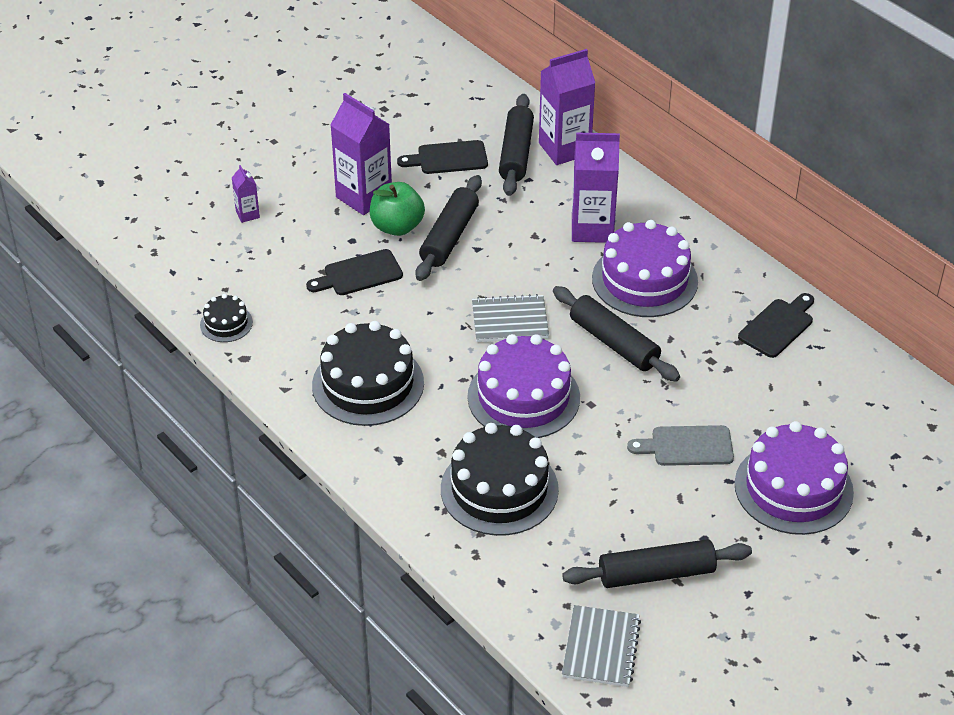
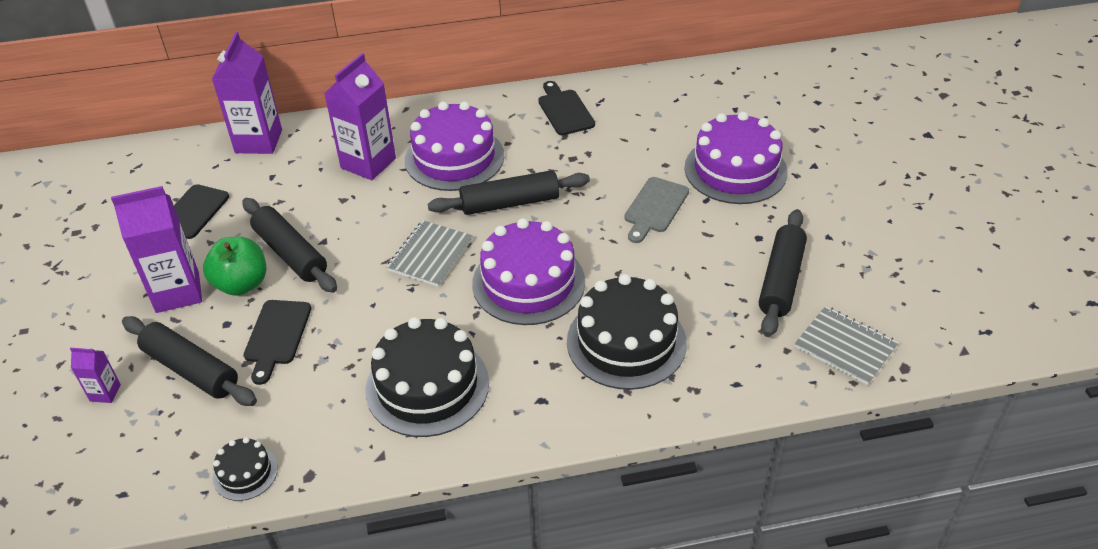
camera: 60 degrees left, 0 degrees up
(516, 153) = (232, 171): black rolling pin -> black rolling pin (191, 370)

